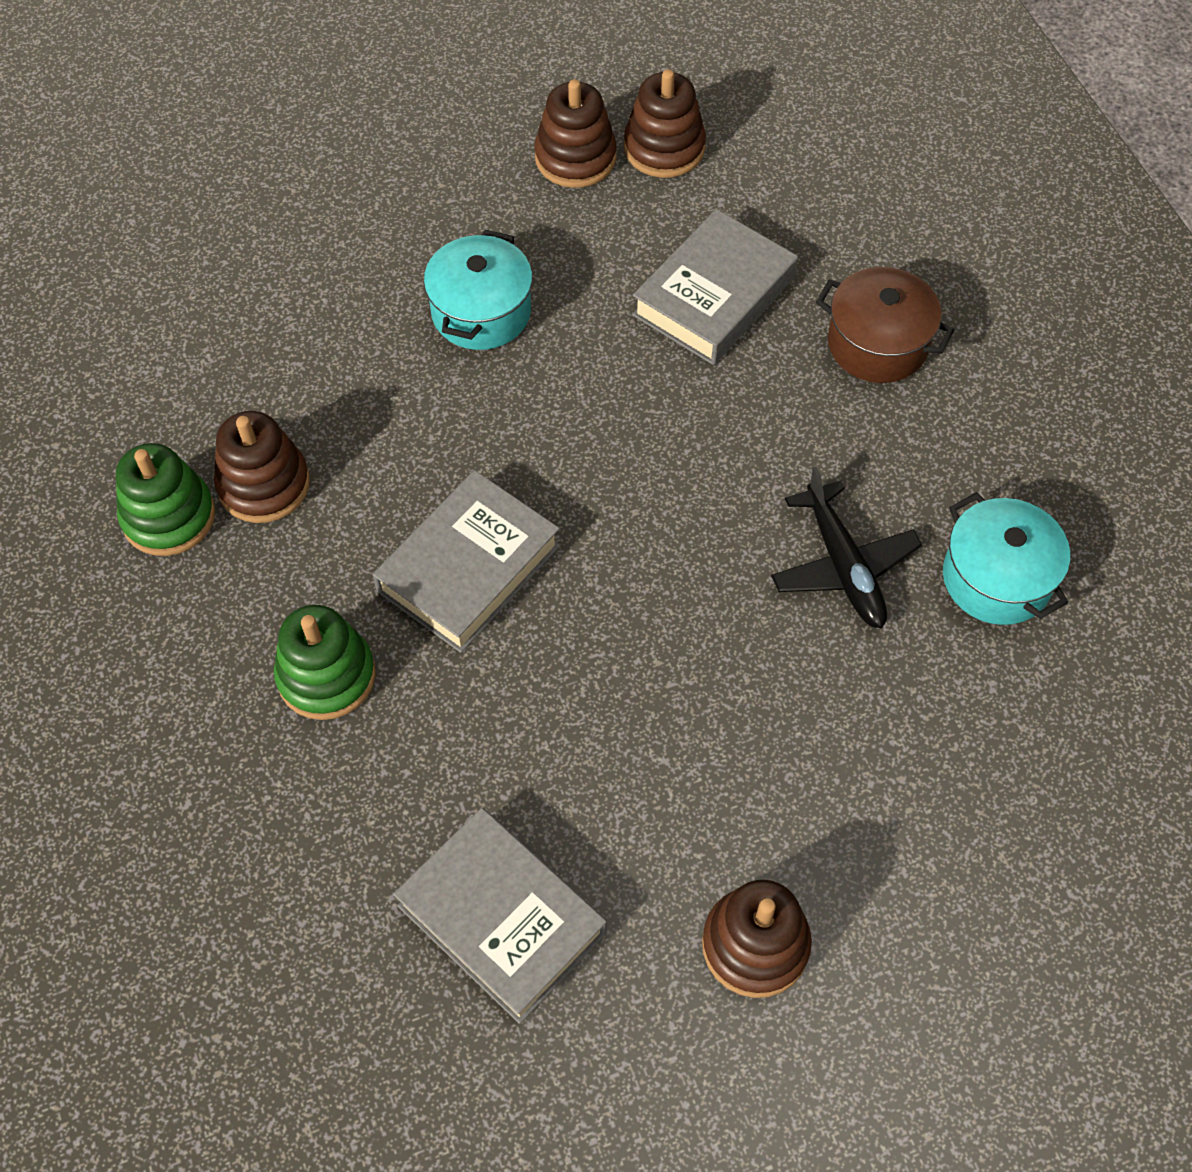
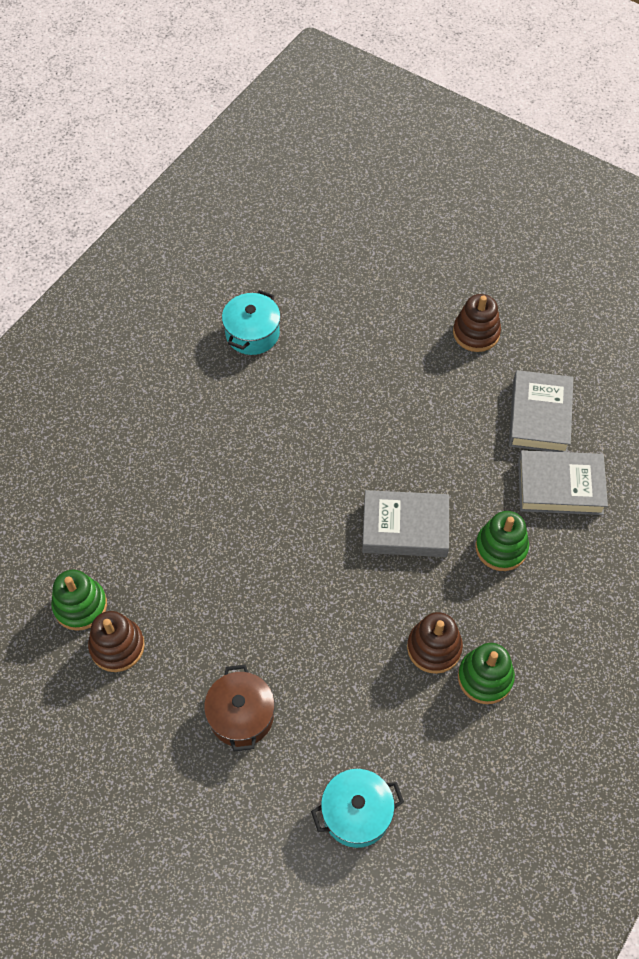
camera: 125 degrees left, 0 degrees up
(481, 312) = (258, 621): turquoise pot -> turquoise pot (356, 813)
(664, 148) = (80, 606): brown stacking toy -> green stacking toy
(714, 296) = (171, 521): grey book -> grey book (560, 487)
(842, 565) = (289, 389): black plane -> none
(877, 344) = (153, 437): brown pot -> brown pot (241, 716)

